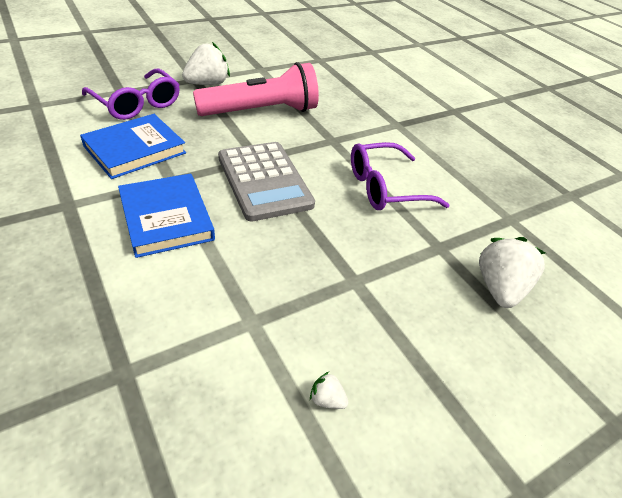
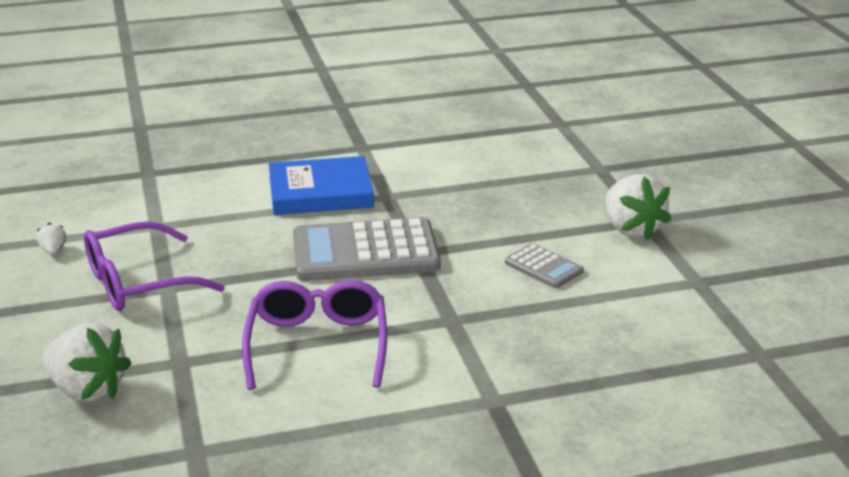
camera: 110 degrees right, 15 degrees down
(135, 149) = (454, 177): blue book -> none
(137, 104) = (565, 178): purple glasses -> purple glasses (138, 282)
(261, 111) = (543, 267): pink flashlight -> grey calculator
(327, 399) = (53, 251): white strawberry -> white strawberry turned 60 degrees counterclockwise

